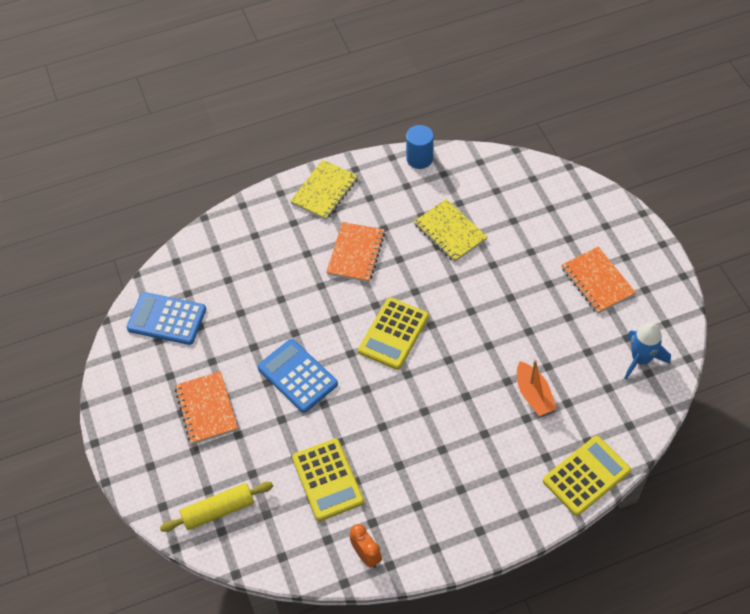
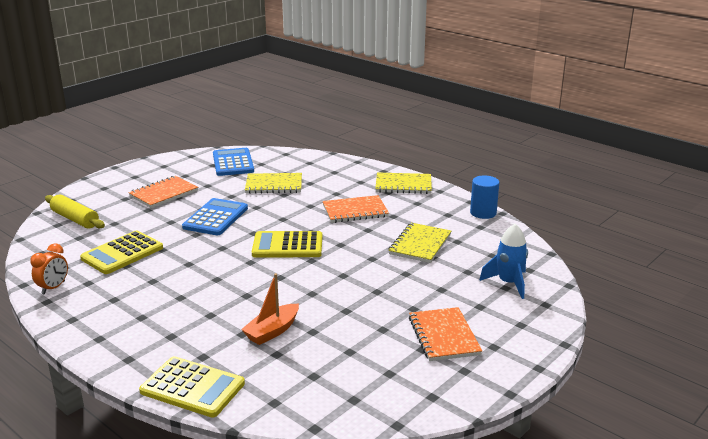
camera: 60 degrees right, 30 degrees down
(252, 300) = (274, 185): none -> yellow notebook
(597, 281) = (444, 336): orange notebook -> orange notebook turned 45 degrees counterclockwise
(641, 359) = (367, 389): blue rocket -> blue rocket (508, 283)

